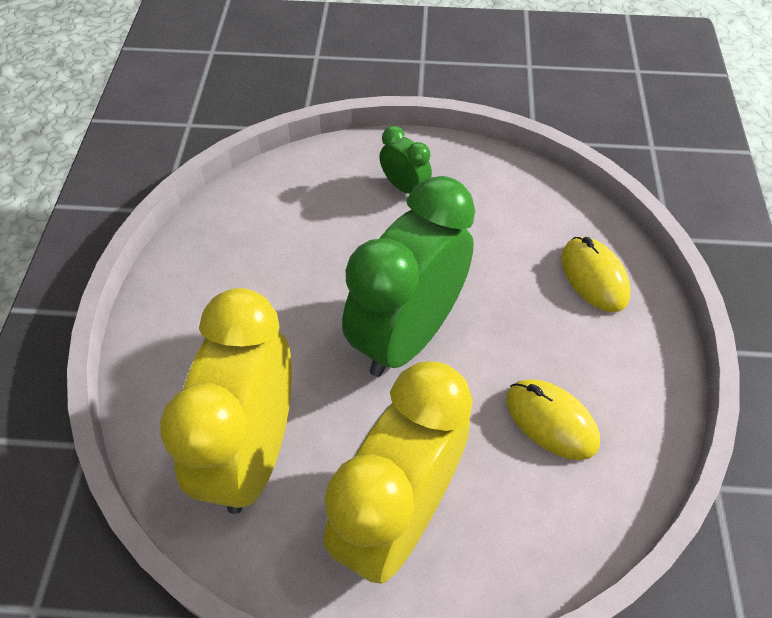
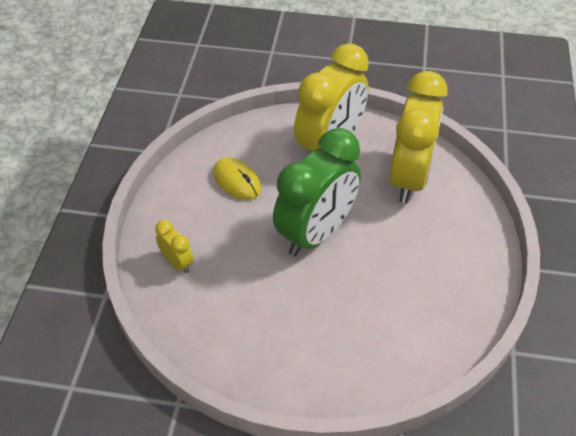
camera: 175 degrees left, 5 degrees down
(404, 187) = (306, 351): green clock -> none
(594, 277) = (177, 263): yellow mouse -> yellow clock

